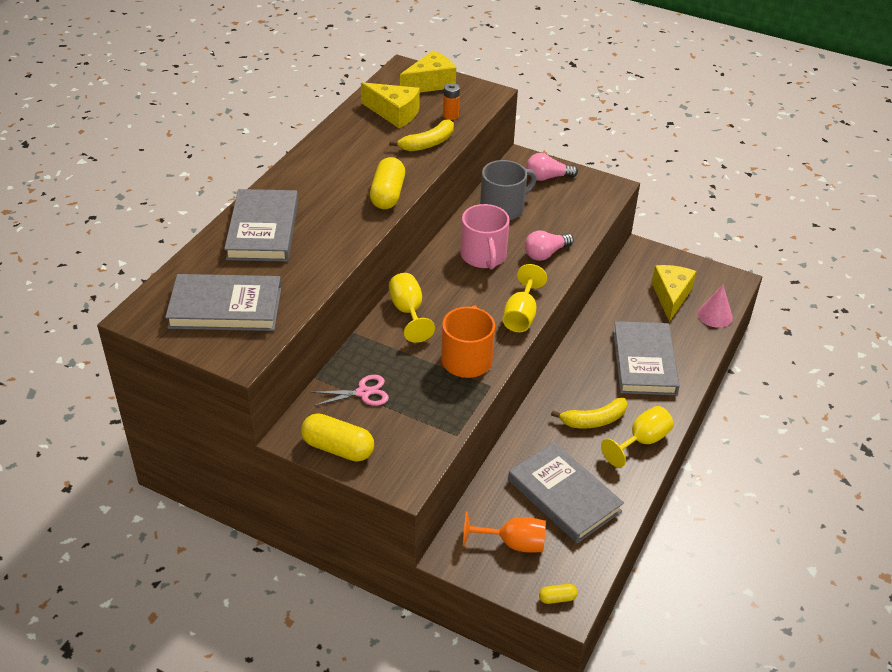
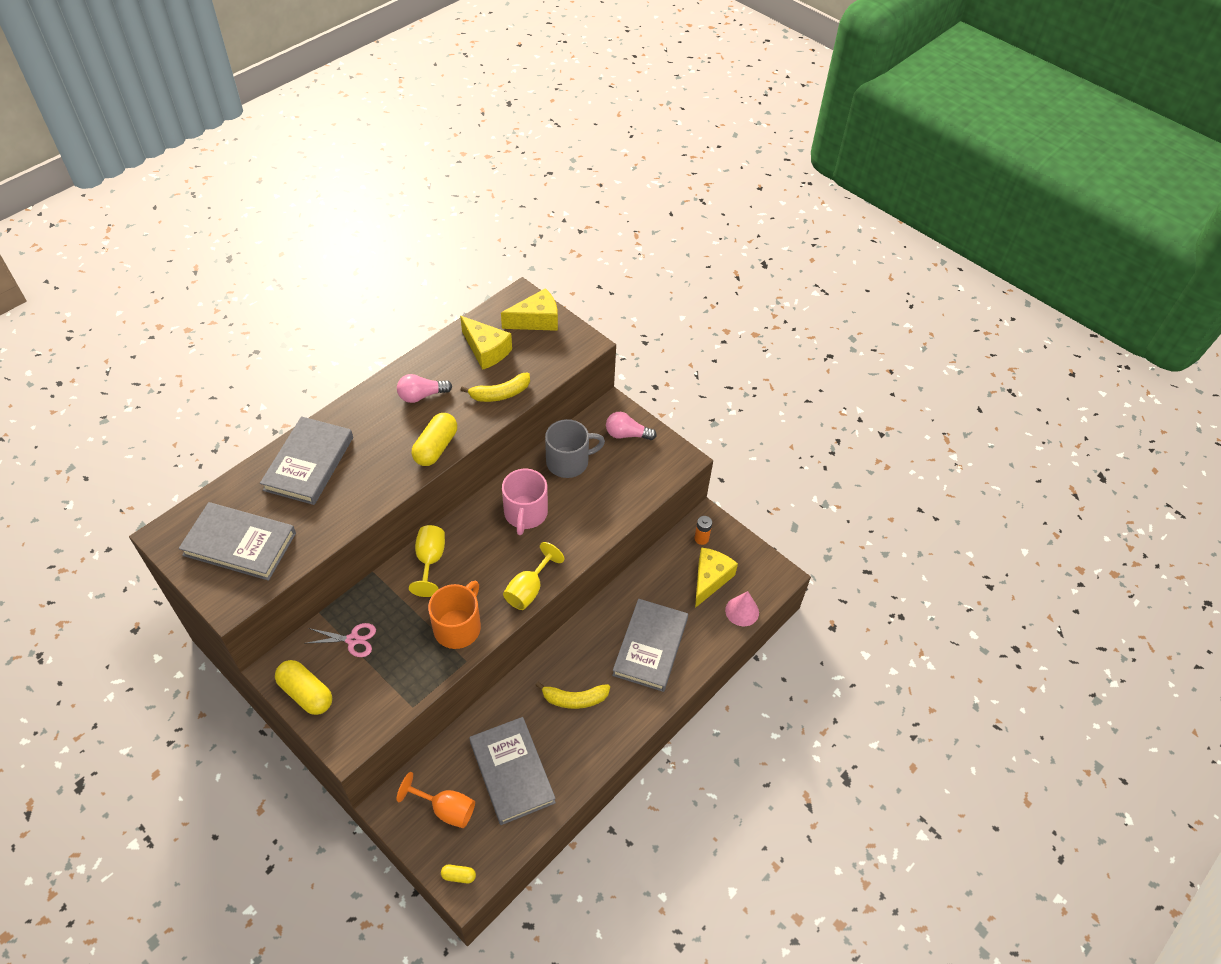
camera: 15 degrees right, 10 degrees up
(451, 115) = (537, 364): orange battery -> orange battery (701, 538)
(545, 254) = (583, 524): pink light bulb -> pink light bulb (421, 395)
(642, 441) = (608, 733): yellow goblet -> none

